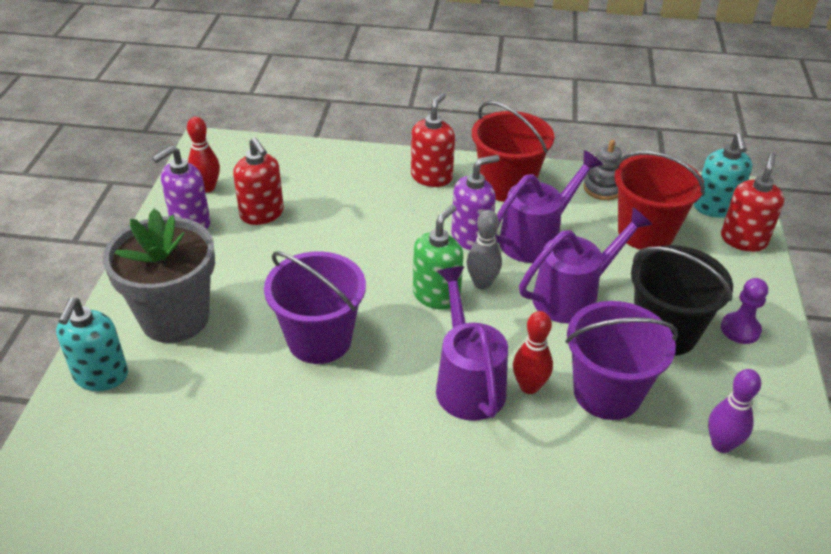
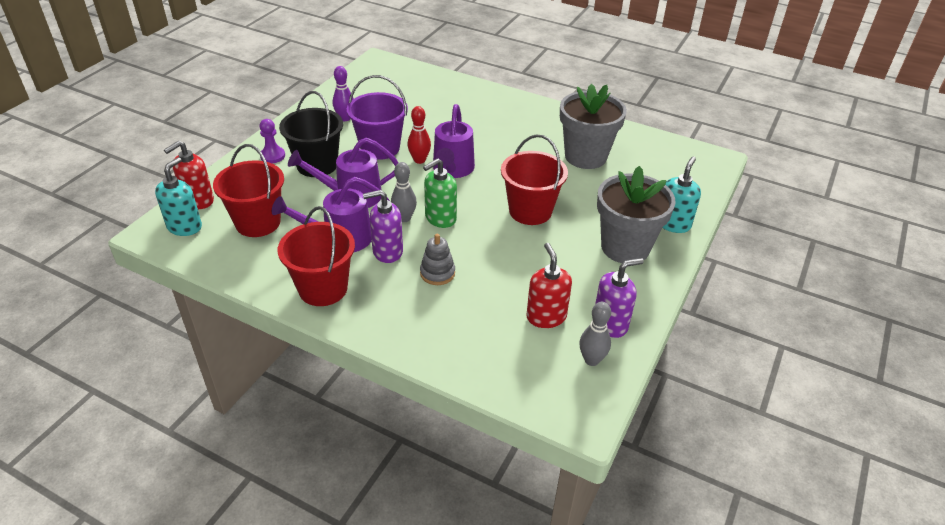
camera: 160 degrees left, 0 degrees up
(207, 187) = (591, 360): red bowling pin -> grey bowling pin
(254, 483) = (585, 156): none -> grey flower pot
(319, 340) = (530, 211): purple bucket -> red bucket
(431, 177) = (380, 315): red soap dispenser -> none
(603, 188) = (248, 265): grey stacking toy -> grey stacking toy (437, 273)

